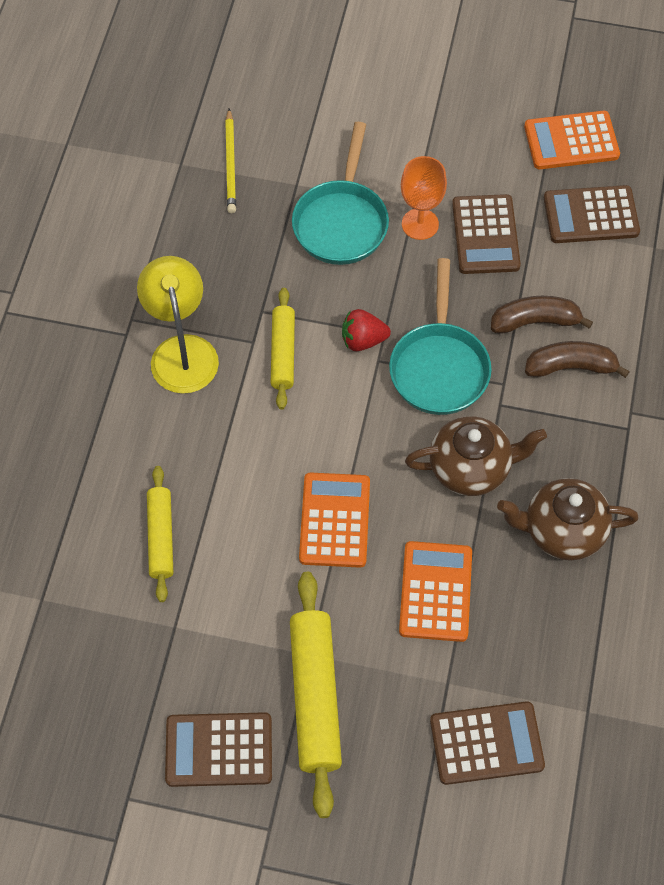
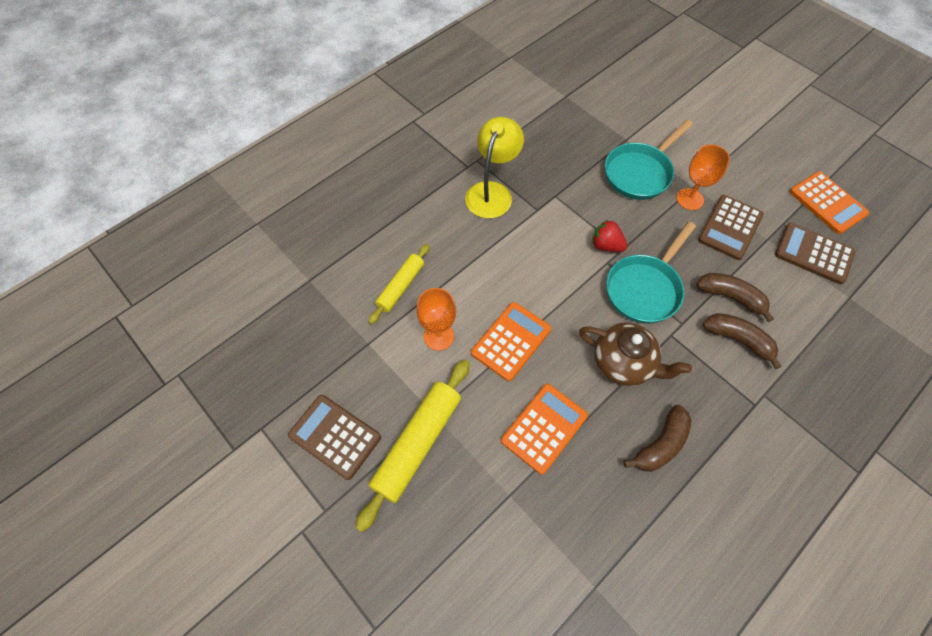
camera: 35 degrees right, 0 degrees up
(231, 164) = (595, 110): yellow pencil -> none
(250, 566) = (438, 336): none -> orange goblet
(283, 353) = (551, 225): yellow rolling pin -> none
(486, 743) = (506, 557): brown calculator -> none
(562, 531) = (660, 444): brown teapot -> brown banana
(571, 141) = (827, 203): orange calculator -> orange calculator turned 150 degrees counterclockwise

